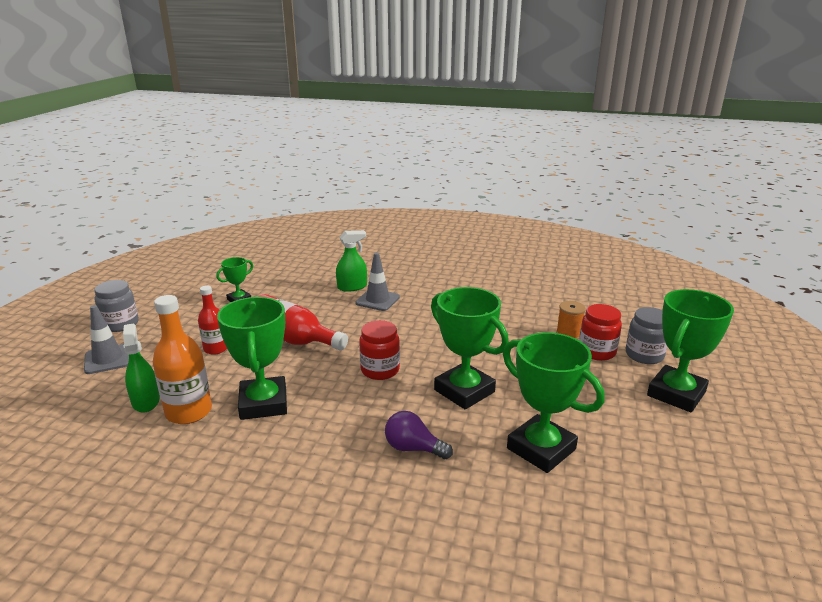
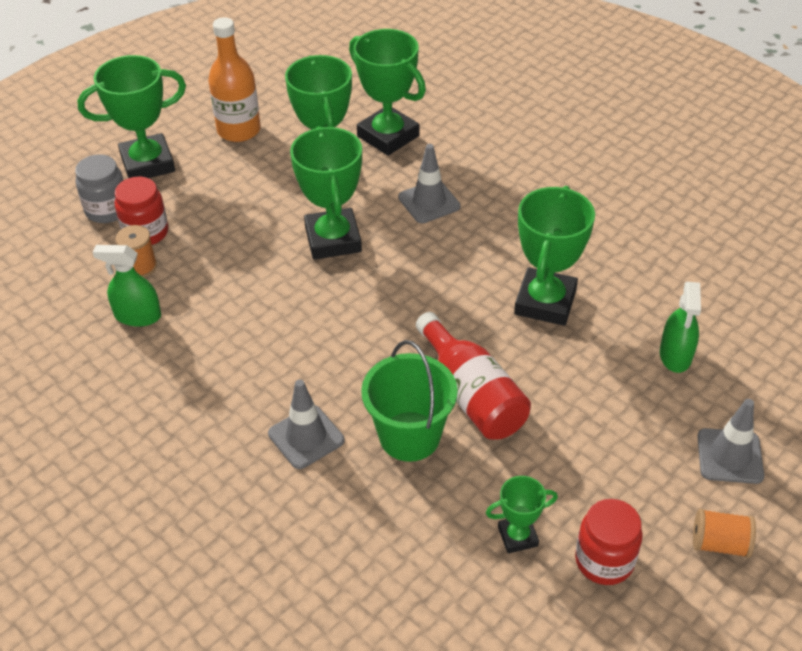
camera: 150 degrees left, 20 degrees up
(120, 324) = (719, 544): grey jar -> orange spool
(189, 412) = (627, 321): orange bottle -> orange bottle (239, 130)
(216, 349) = (580, 419): red bottle -> none
(320, 315) = (409, 436): none -> green bucket
(352, 287) = (320, 493): green spray bottle -> green spray bottle (138, 316)
(380, 370) = (397, 299): red jar -> red jar (604, 561)
(413, 448) = (429, 202): purple light bulb -> grey traffic cone
(516, 505) = (388, 136): none -> green trophy

